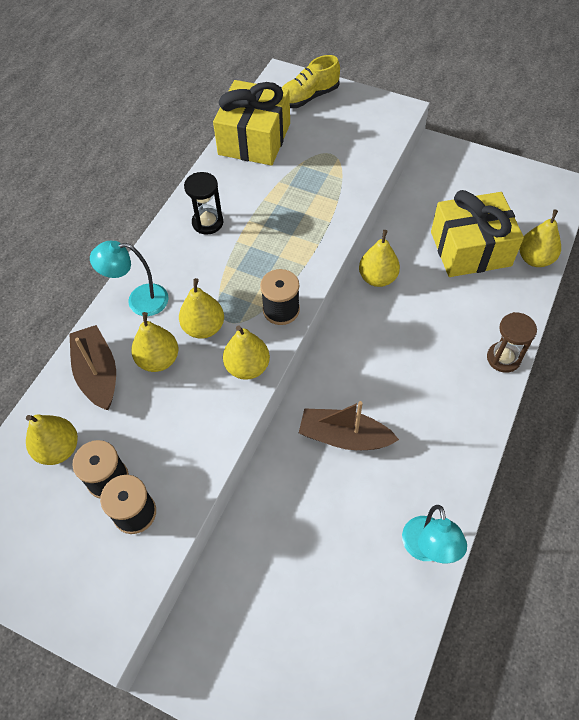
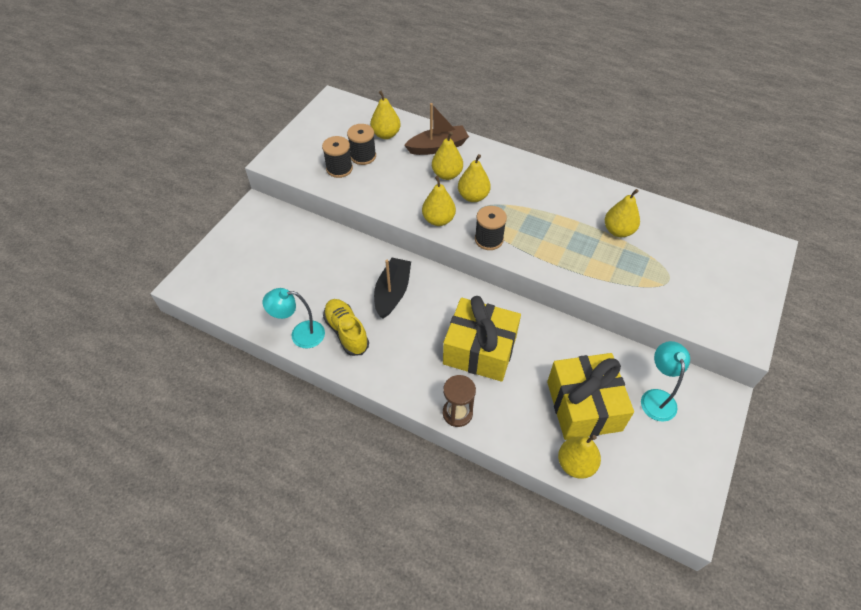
camera: 90 degrees right, 5 degrees down
(139, 300) = (497, 163): turquoise lamp -> turquoise lamp (656, 397)
(207, 222) = (574, 197): black hourglass -> none
(254, 139) = (676, 226): yellow gift -> yellow gift (480, 350)
(308, 97) = (745, 266): yellow shoe -> yellow shoe (346, 332)
(344, 437) = (392, 293): brown boat -> black boat
(377, 278) = (543, 326): yellow pear -> yellow pear (618, 231)

